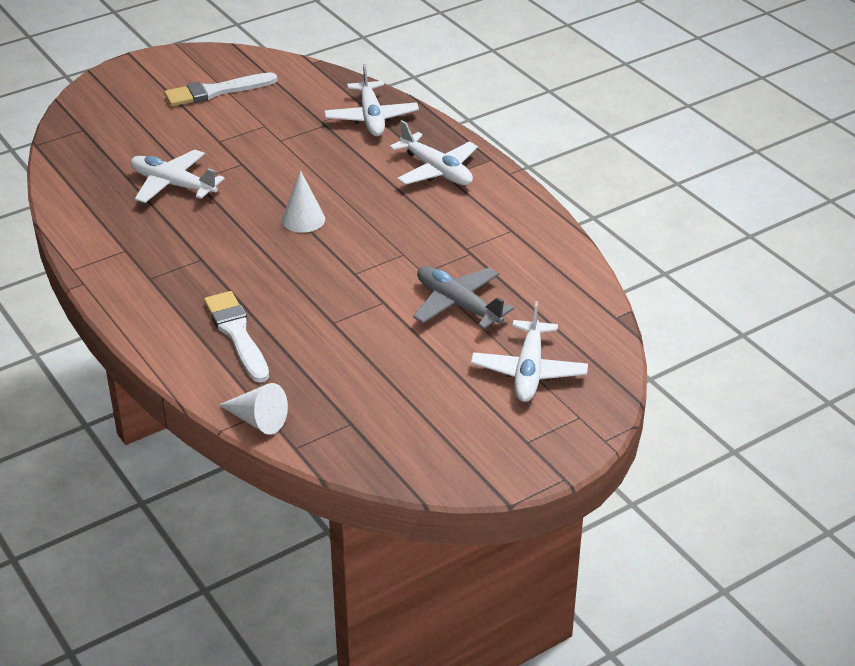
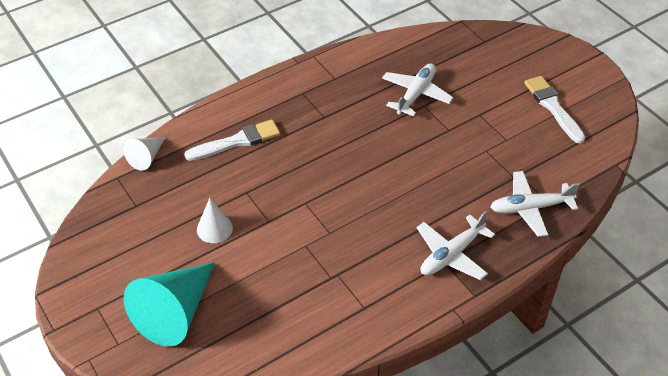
camera: 90 degrees right, 10 degrees up
(303, 219) = (374, 169): white cone -> white cone (214, 228)
(457, 305) = (262, 267): grey plane -> none
(529, 371) = (175, 312): white plane -> turquoise cone

